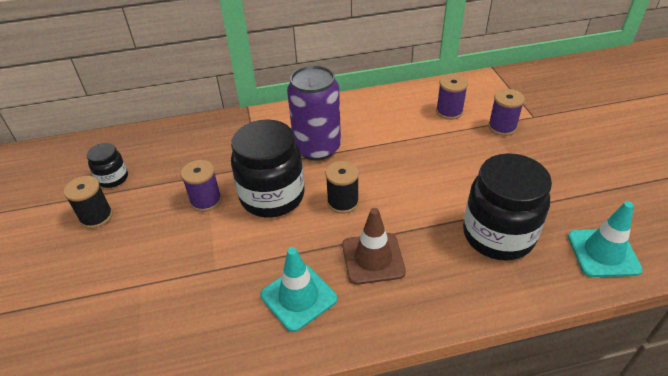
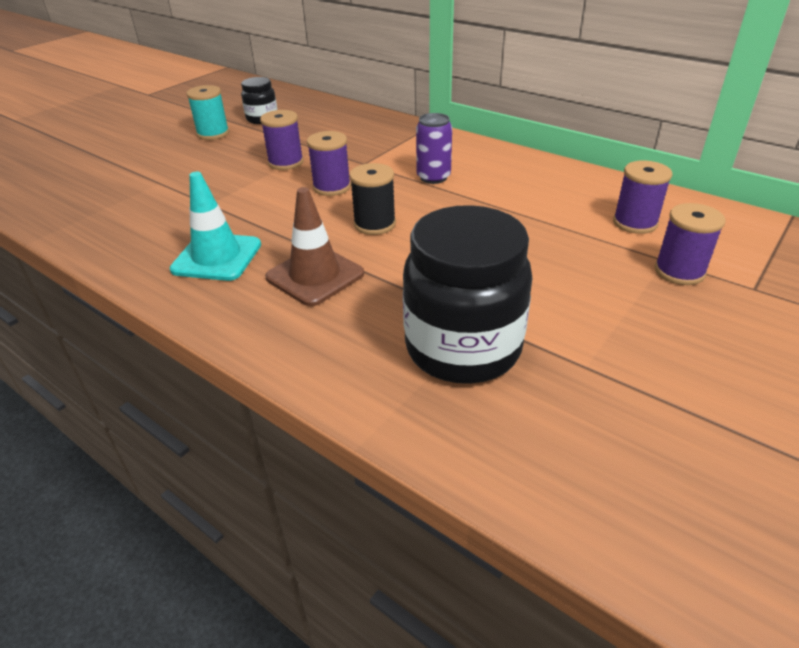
camera: 50 degrees right, 5 degrees down
(96, 217) = (213, 134): black spool -> turquoise spool
(272, 196) = (332, 187): black jar -> purple spool
(317, 148) = (433, 177): purple can -> purple can, size x0.55
(603, 253) = (559, 466): turquoise traffic cone -> none

